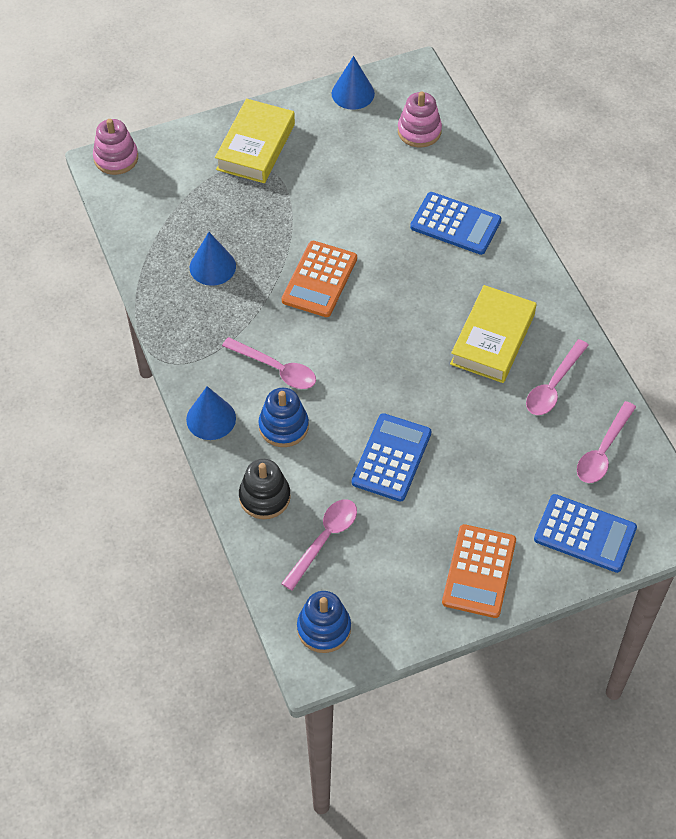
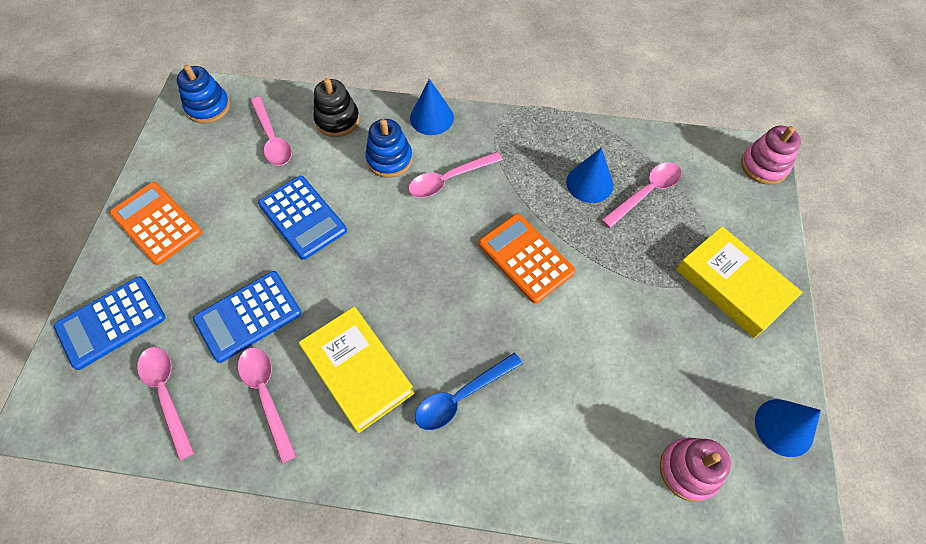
camera: 120 degrees right, 5 degrees up
(198, 225) = (646, 193): none -> pink spoon
(455, 224) = (525, 426): blue calculator -> blue calculator (248, 316)
(463, 268) = (461, 396): none -> blue spoon

